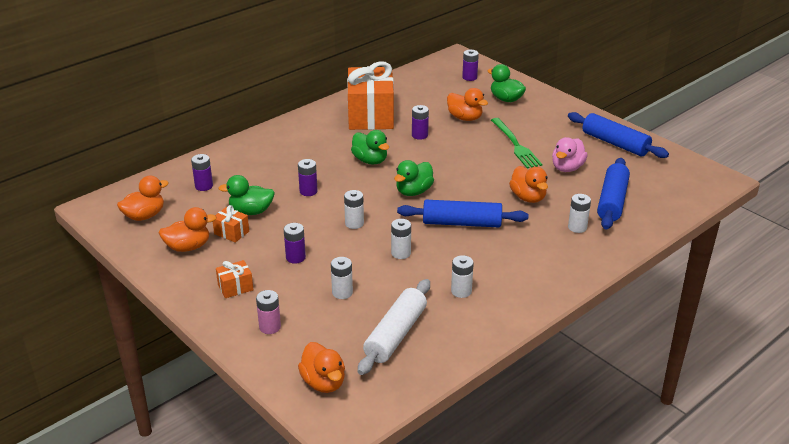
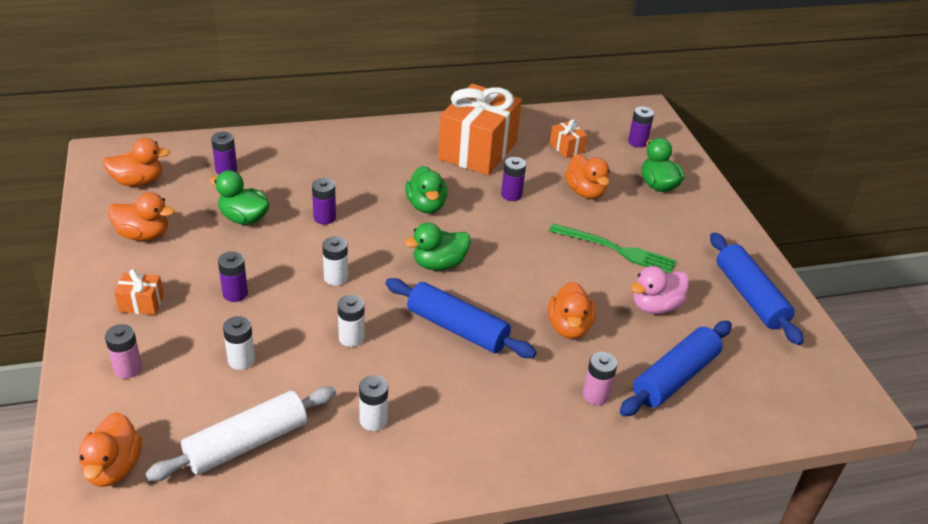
camera: 25 degrees right, 5 degrees up
(231, 232) = (200, 236): orange gift -> orange gift (566, 148)
(515, 145) = (616, 250): green fork -> green fork turned 75 degrees counterclockwise
(577, 227) = (595, 395): white battery -> pink battery

